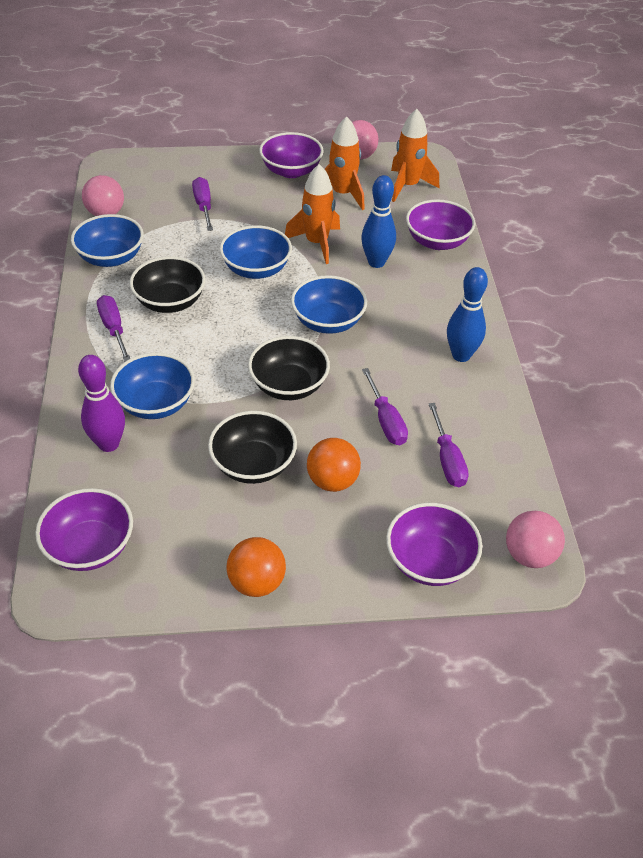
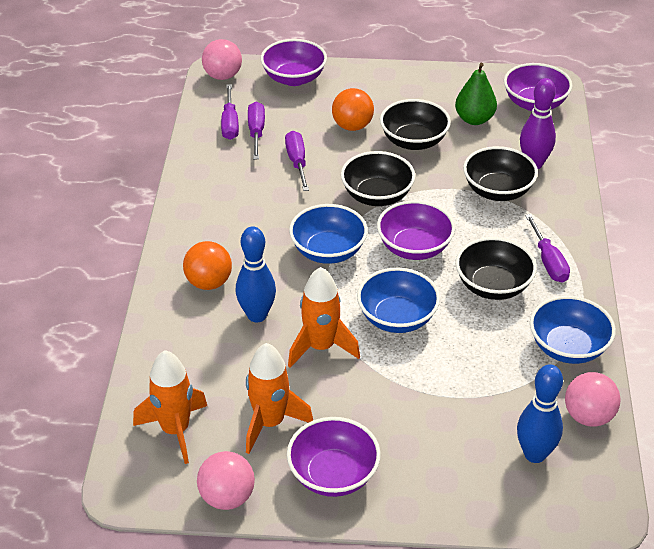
camera: 170 degrees left, 5 degrees down
(156, 403) = (497, 191): blue bowl -> black bowl
(176, 508) = (474, 119): none -> green pear
(203, 206) = (459, 418): purple screwdriver -> purple screwdriver (230, 123)
(256, 582) = (416, 77): orange ball -> orange ball (209, 282)
(437, 241) = (174, 338): purple bowl -> purple bowl (414, 248)
(461, 355) = (207, 208): blue bowling pin -> blue bowling pin (534, 454)

